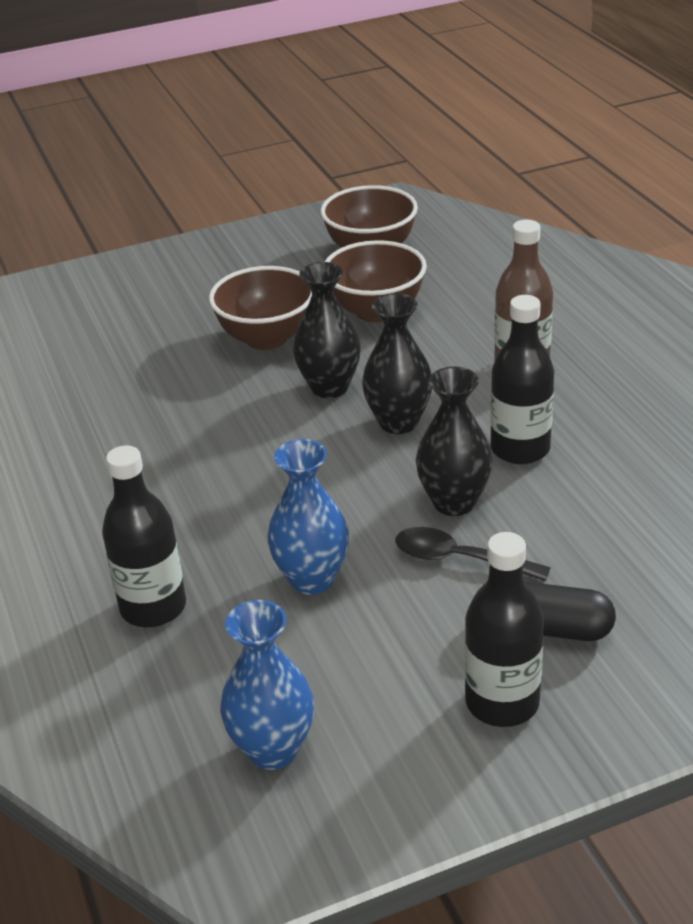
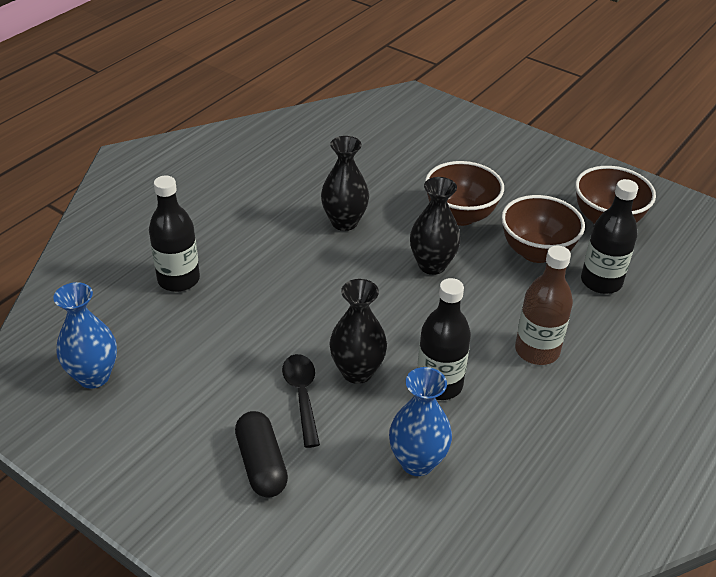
camera: 55 degrees right, 5 degrees up
(312, 579) = (241, 334): blue vase -> blue vase (417, 462)
(398, 422) = (421, 312): black vase -> black vase (344, 222)
(502, 702) = (181, 466): black bottle -> black bottle (601, 282)

